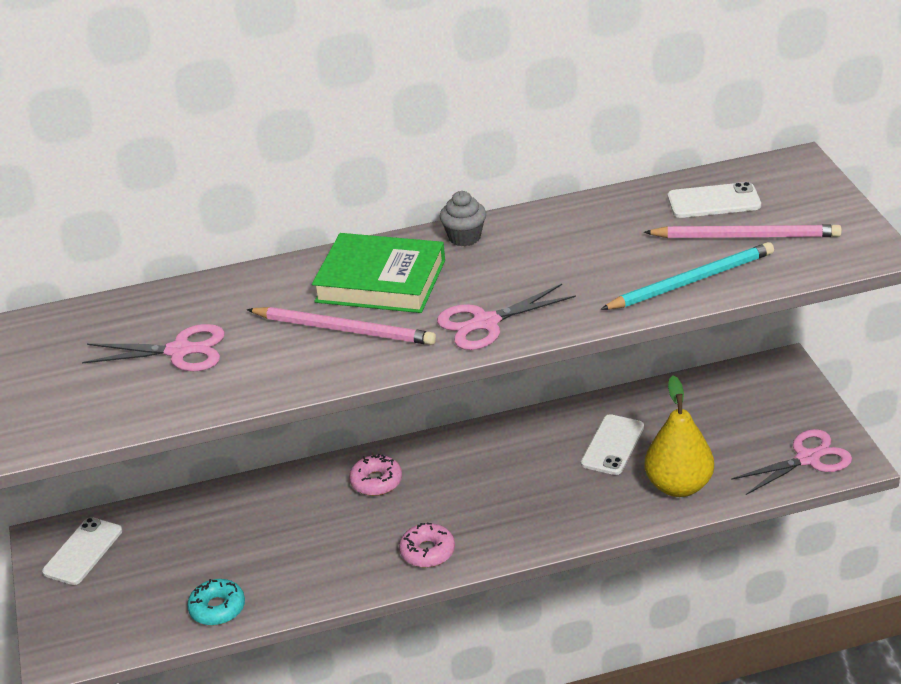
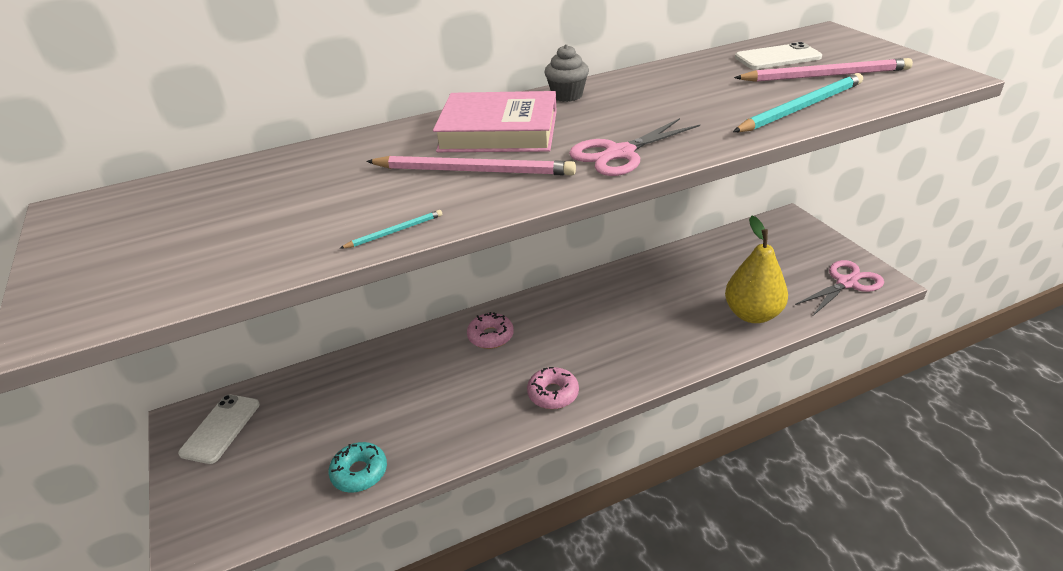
camera: 10 degrees left, 0 degrees up
(179, 351) = (295, 204): pink scissors -> none
(261, 390) = (395, 231): none -> turquoise pencil
(380, 281) = (498, 131): green book -> pink book
(612, 445) = (683, 288): white phone -> none

